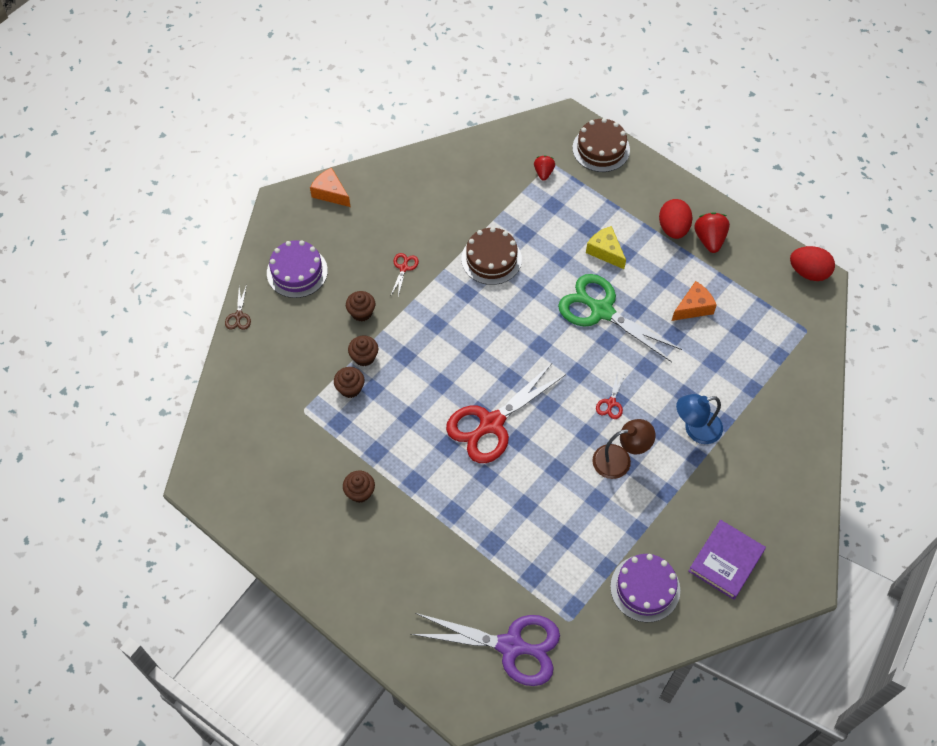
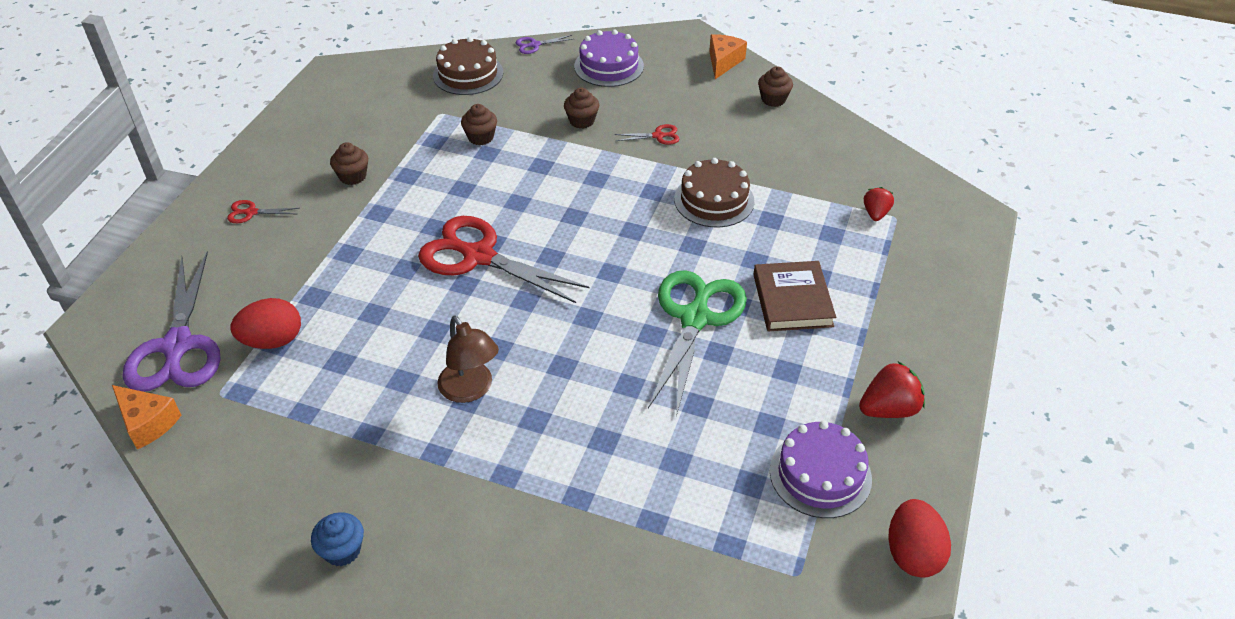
camera: 70 degrees right, 15 degrees down
(239, 316) = (534, 45): brown scissors -> purple scissors
(364, 357) = (525, 137): brown cupcake -> brown cupcake (773, 99)
(543, 172) = (875, 214): red strawberry -> red strawberry turned 60 degrees counterclockwise
(601, 149) = (956, 257): brown cake -> brown cake (468, 74)
(605, 251) = (792, 300): yellow cheese -> brown book
(611, 403) = (555, 361): red scissors -> red scissors (251, 212)
(645, 588) = (280, 462): purple cake -> purple cake (820, 474)
(673, 228) = (879, 363): red egg -> red egg (273, 341)
(693, 307) = (757, 416): orange cheese -> orange cheese (148, 423)
(695, 429) = (550, 464): blue lamp -> none
(726, 561) = (342, 550): purple book -> blue cupcake

